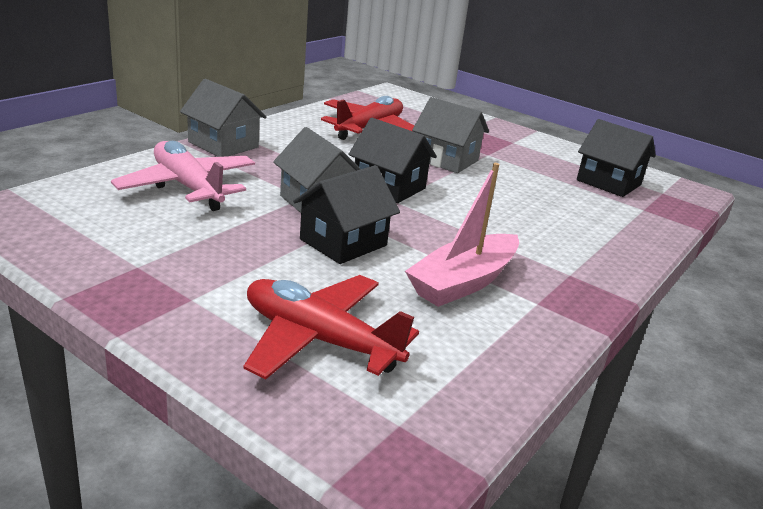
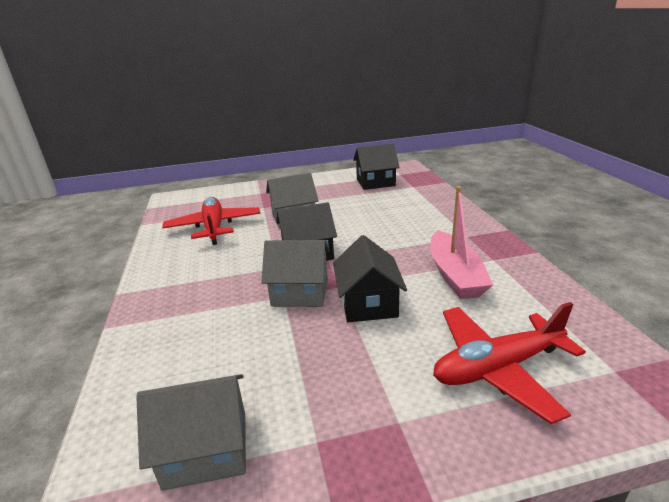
camera: 45 degrees left, 0 degrees up
(188, 187) = (202, 353): pink plane -> none
(223, 145) = (149, 304): grey house -> grey house (206, 449)

